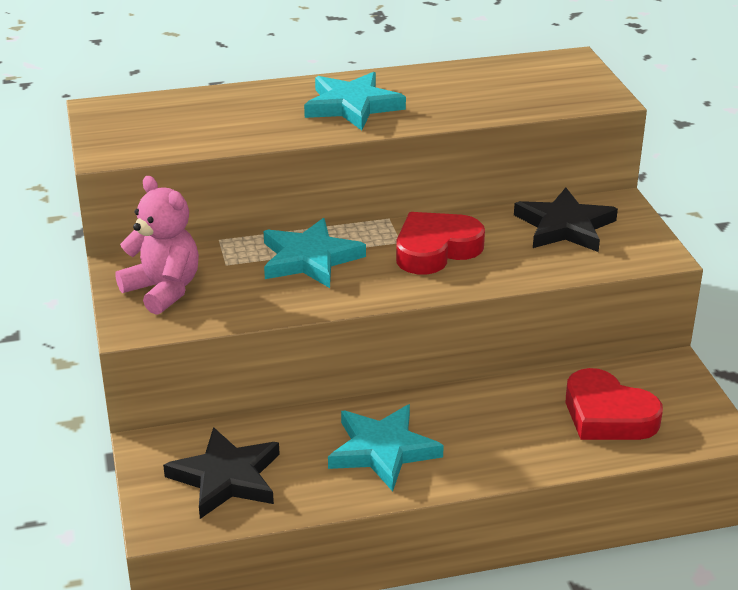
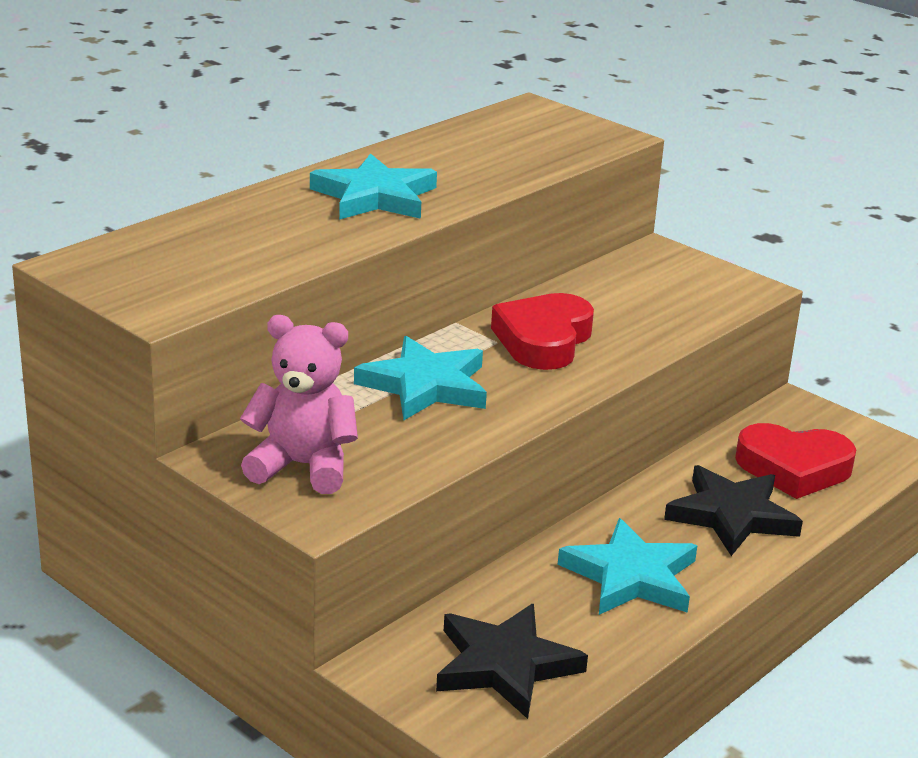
camera: 35 degrees left, 5 degrees down
(564, 226) = (637, 285): black star -> black star (731, 516)

